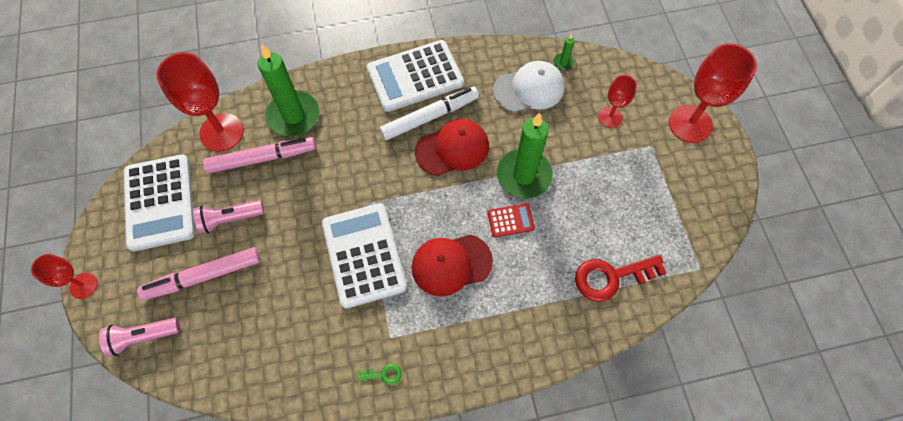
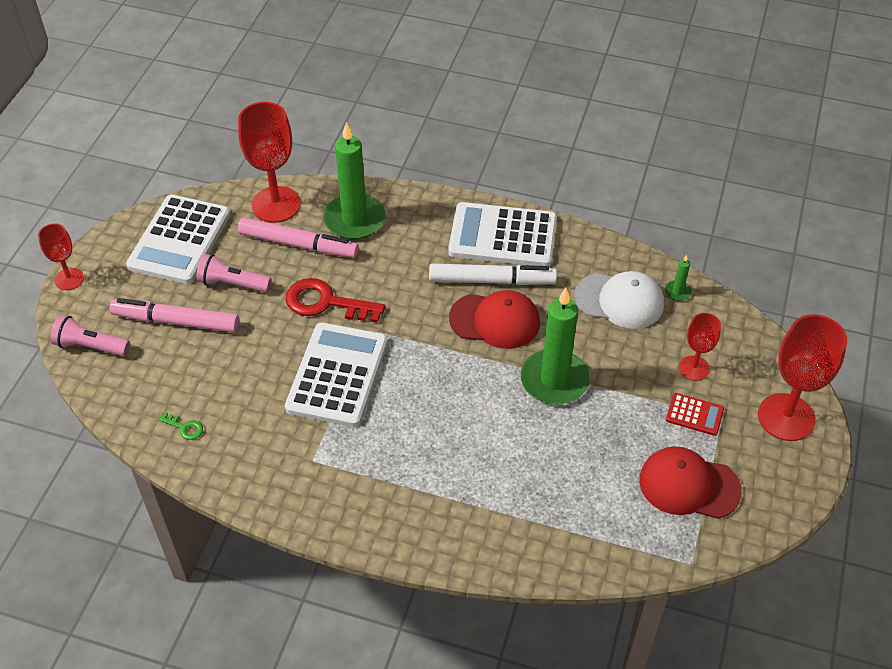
camera: 30 degrees right, 15 degrees down
(383, 374) = (283, 489): green key -> green key (184, 427)
(451, 264) = (419, 426): red cap -> red cap (688, 485)
(510, 220) = (510, 415): red calculator -> red calculator (694, 415)
(611, 277) = (582, 521): red key -> red key (326, 303)

